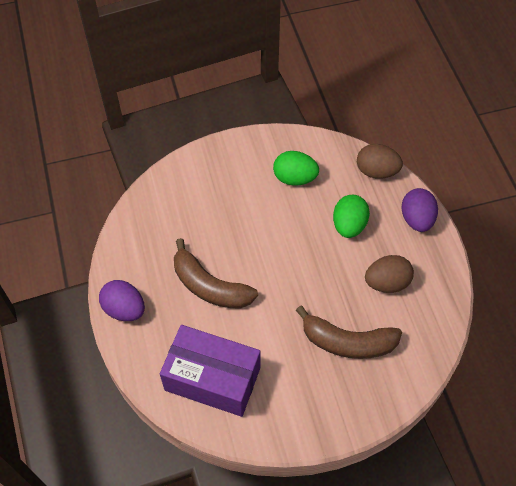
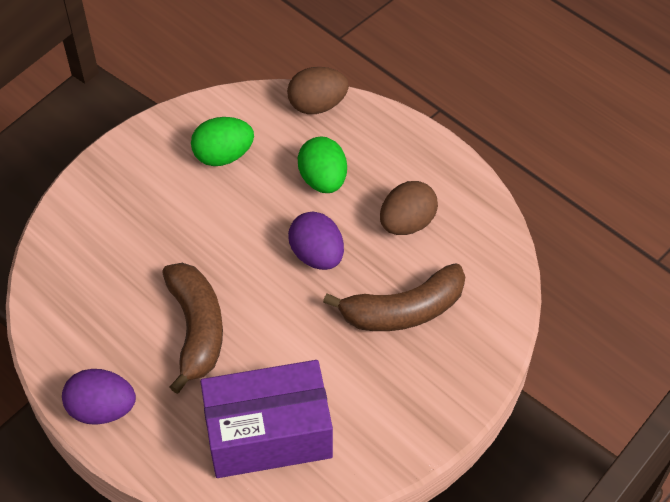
camera: 30 degrees left, 5 degrees down
(210, 286) = (196, 329): brown banana -> brown banana turned 105 degrees counterclockwise
(416, 219) = (397, 138): purple egg -> purple egg (317, 255)

